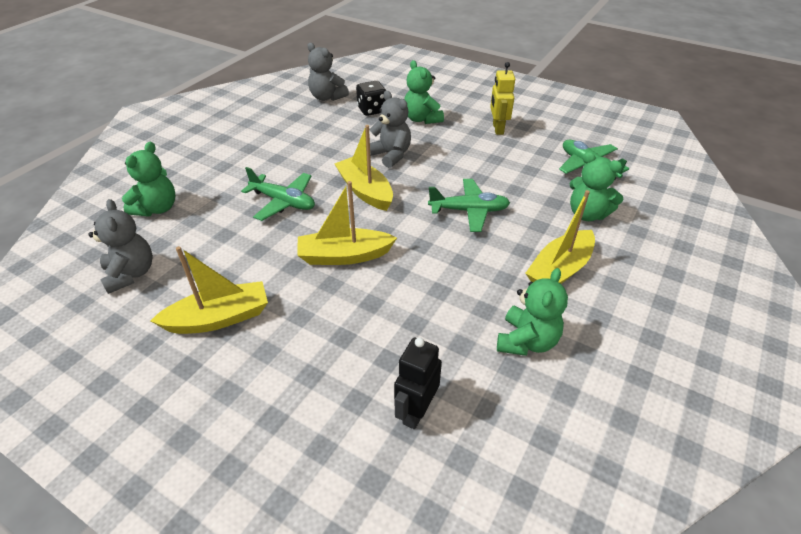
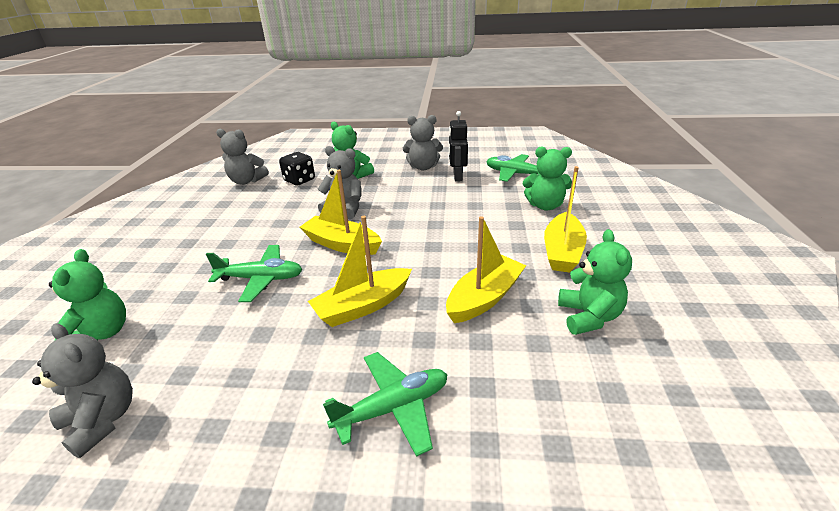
camera: 25 degrees left, 10 degrees down
(219, 318) = (260, 424): yellow boat -> yellow boat (484, 298)
(416, 411) = (551, 425): black robot -> black robot (457, 177)
(469, 211) = (450, 231): green plane -> green plane (393, 408)
(497, 129) = (423, 167): yellow robot -> grey teddy bear

